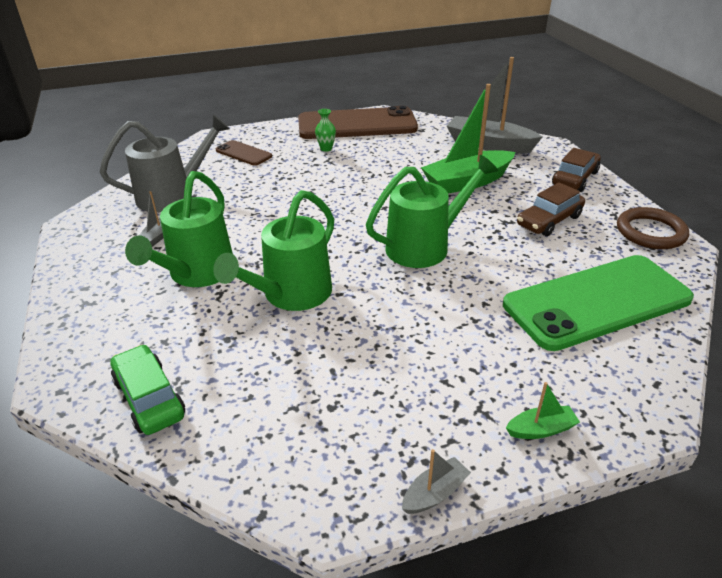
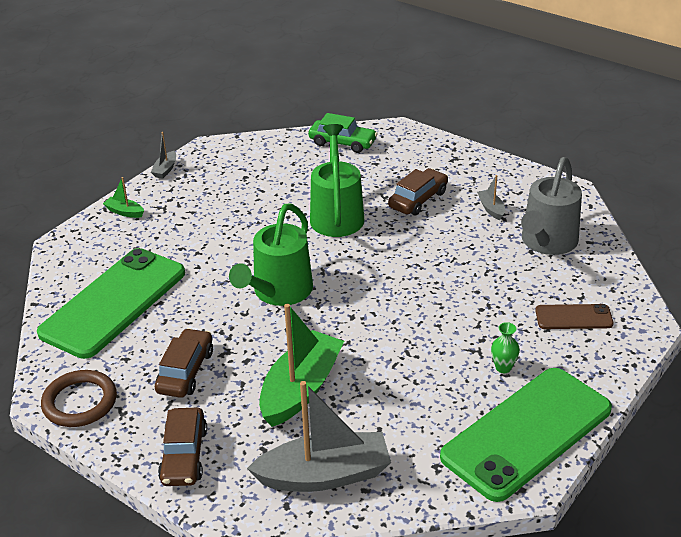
camera: 145 degrees right, 0 degrees up
(197, 274) = (418, 199): green watering can -> brown car
(357, 125) = (527, 433): brown phone -> green phone
(541, 429) = (124, 212): green boat -> green boat turned 75 degrees clockwise

